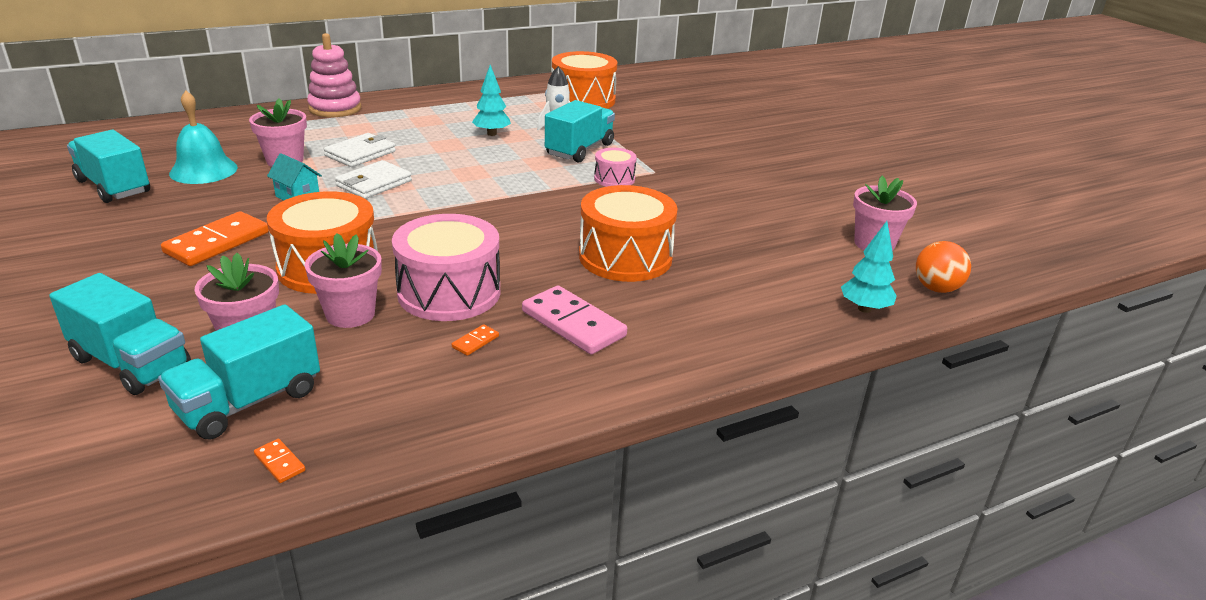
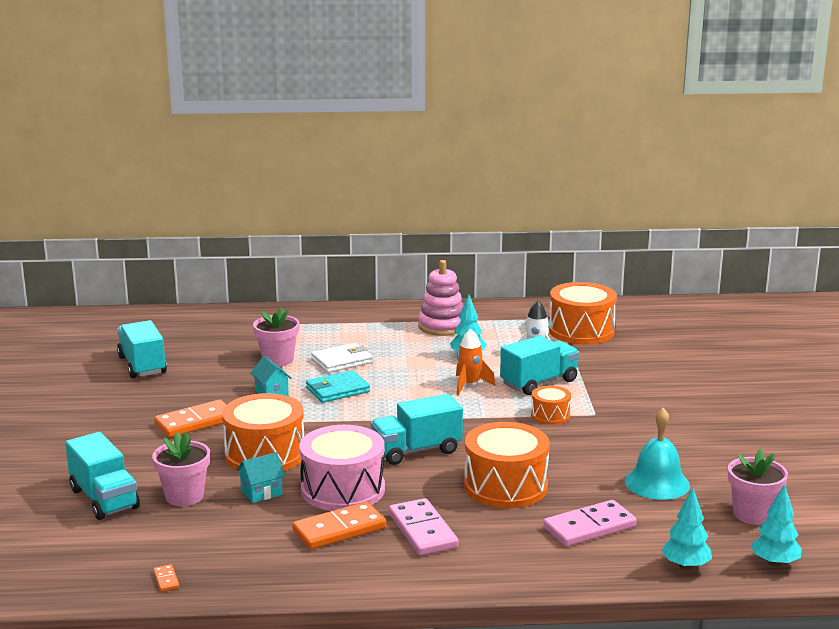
camera: 25 degrees right, 10 degrees down
(203, 170) = (212, 360): turquoise bell -> turquoise bell (657, 483)
(249, 401) = (165, 538): turquoise truck -> turquoise truck (416, 450)
(335, 108) = (344, 314): pink stacking toy -> pink stacking toy (442, 326)
(350, 314) = (261, 492): pink flower pot -> turquoise house
(374, 183) = (337, 390): white wallet -> turquoise wallet
(475, 342) = (339, 529): orange domino -> orange domino, size x2.35
(513, 160) = (469, 385): none -> orange rocket
(614, 179) = (550, 415): pink drum -> orange drum
(741, 285) = (589, 527): none -> pink domino
(936, 288) = (774, 563): orange ball -> turquoise tree

